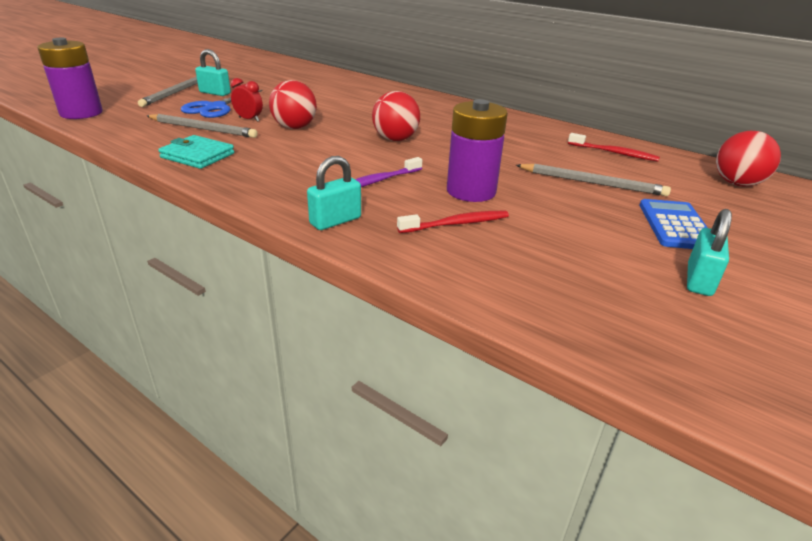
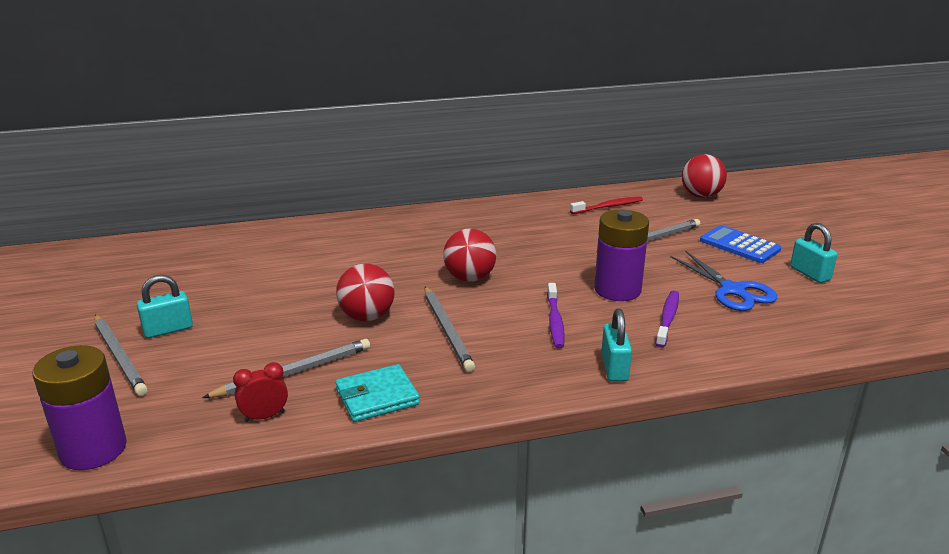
camera: 50 degrees left, 5 degrees down
(215, 108) = (228, 345): blue scissors -> blue scissors (733, 290)
(249, 119) = (302, 335): red clock -> red clock (264, 416)
(310, 152) = (447, 330): none -> grey pencil
(456, 224) = (667, 319): red toothbrush -> purple toothbrush

